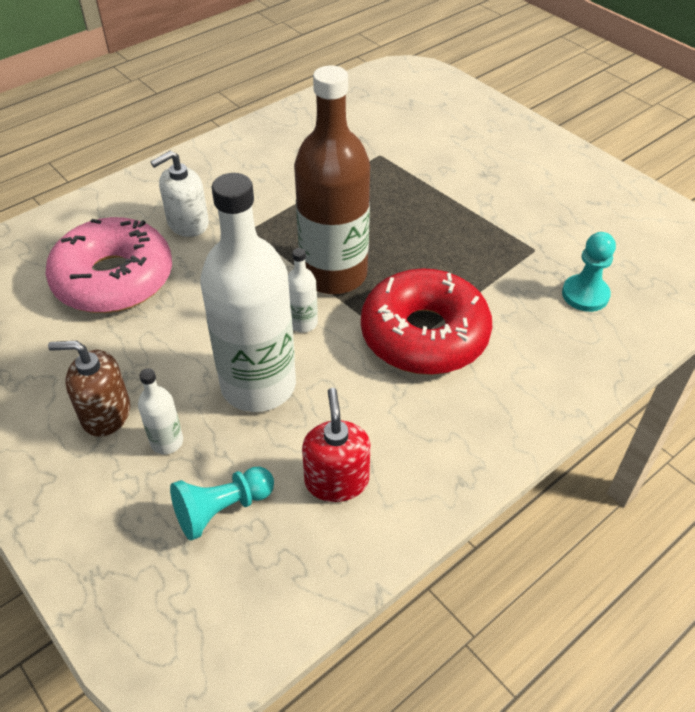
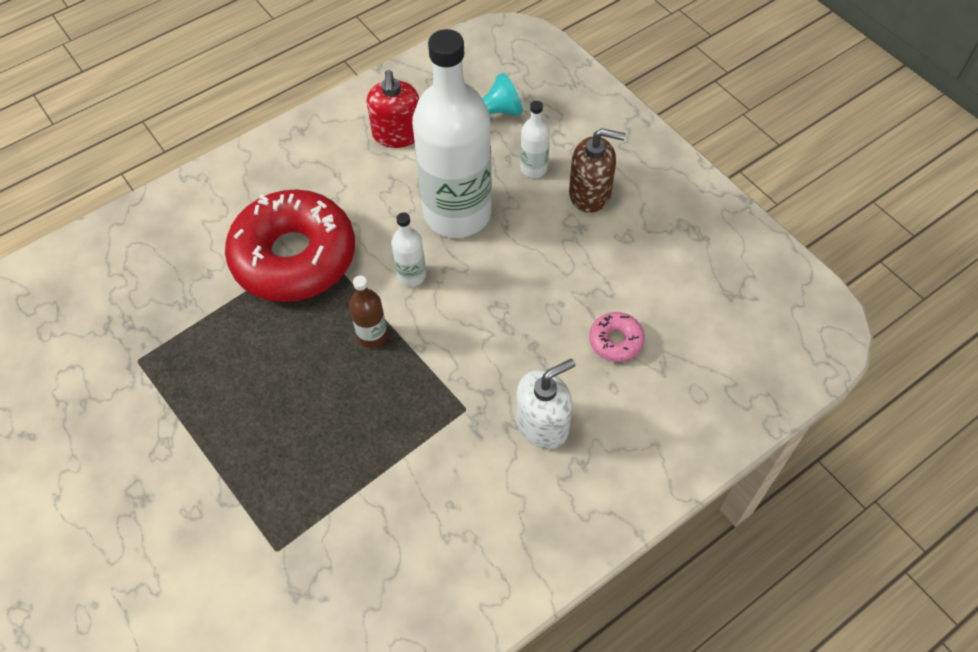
camera: 175 degrees left, 10 degrees up
(114, 279) = (616, 341): pink donut -> pink donut, size x0.41
(334, 274) = (372, 335): brown bottle -> brown bottle, size x0.41
(585, 295) = (114, 296): turquoise pawn -> none

